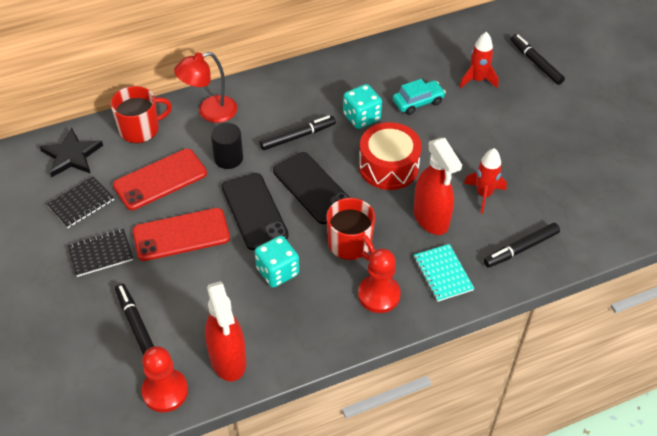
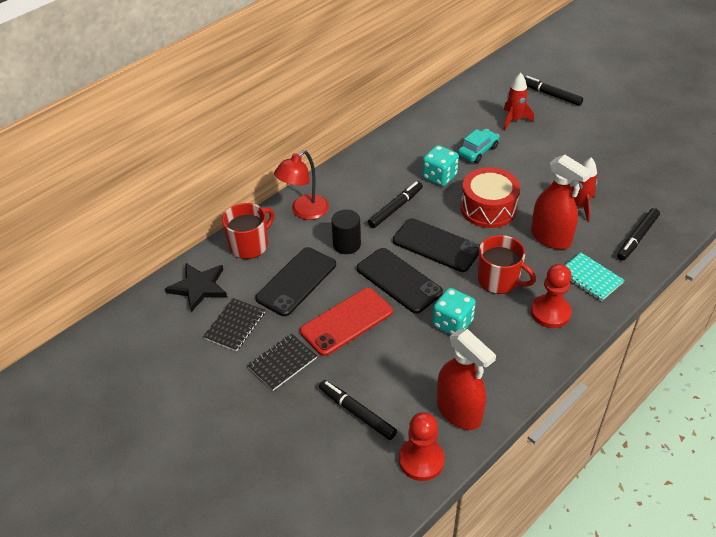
camera: 20 degrees left, 5 degrees down
(160, 179) = (296, 281): red phone -> black phone

